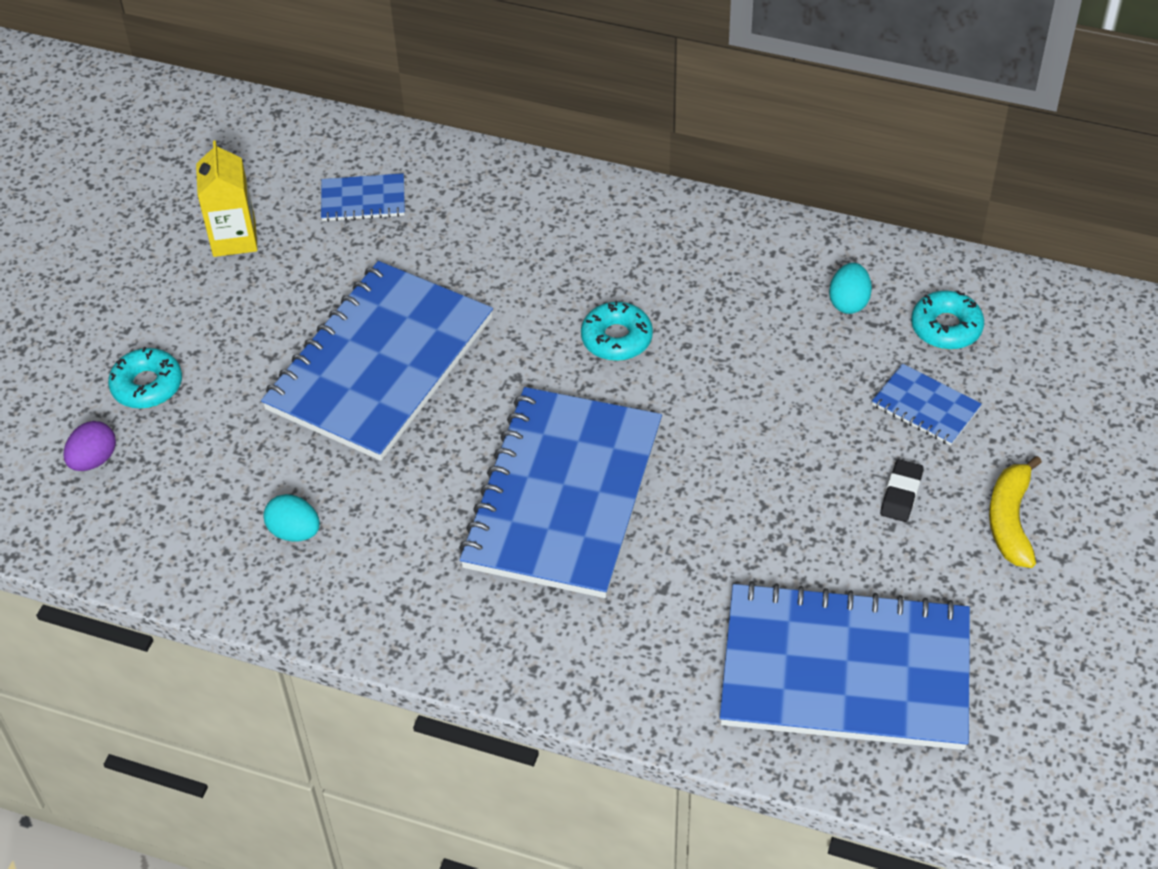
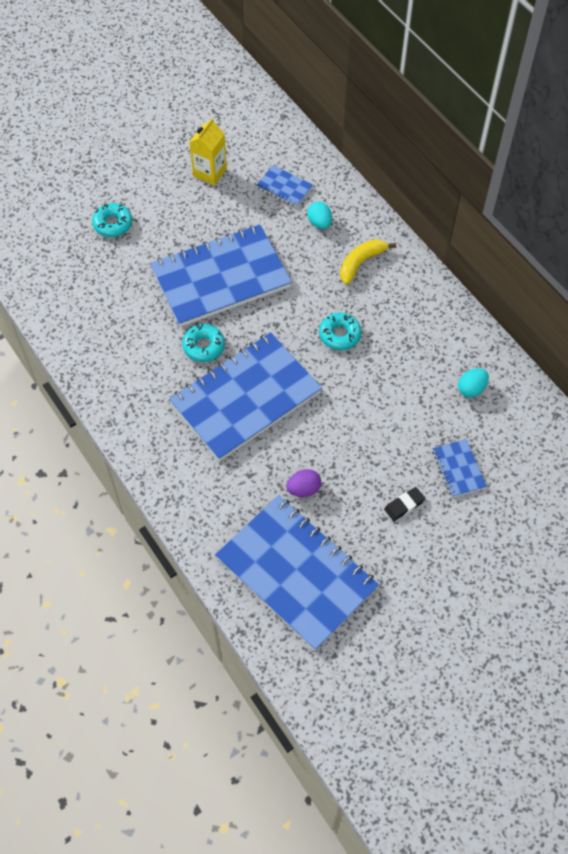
camera: 35 degrees right, 10 degrees up
(94, 460) = (62, 246): purple egg -> purple egg (303, 489)
(294, 532) = (115, 337): turquoise egg -> turquoise egg (319, 223)
(946, 327) = (509, 434): turquoise donut -> turquoise donut (204, 346)
(1010, 520) = (445, 555): yellow banana -> yellow banana (361, 263)

